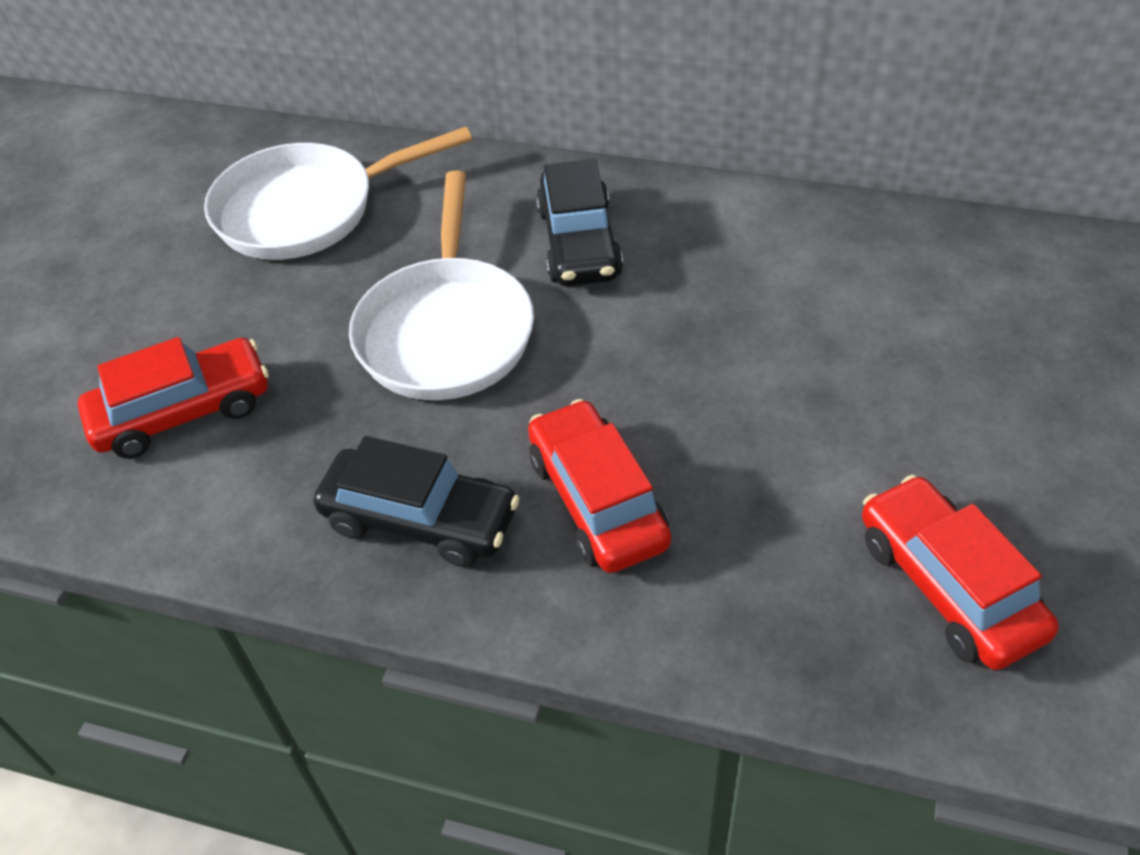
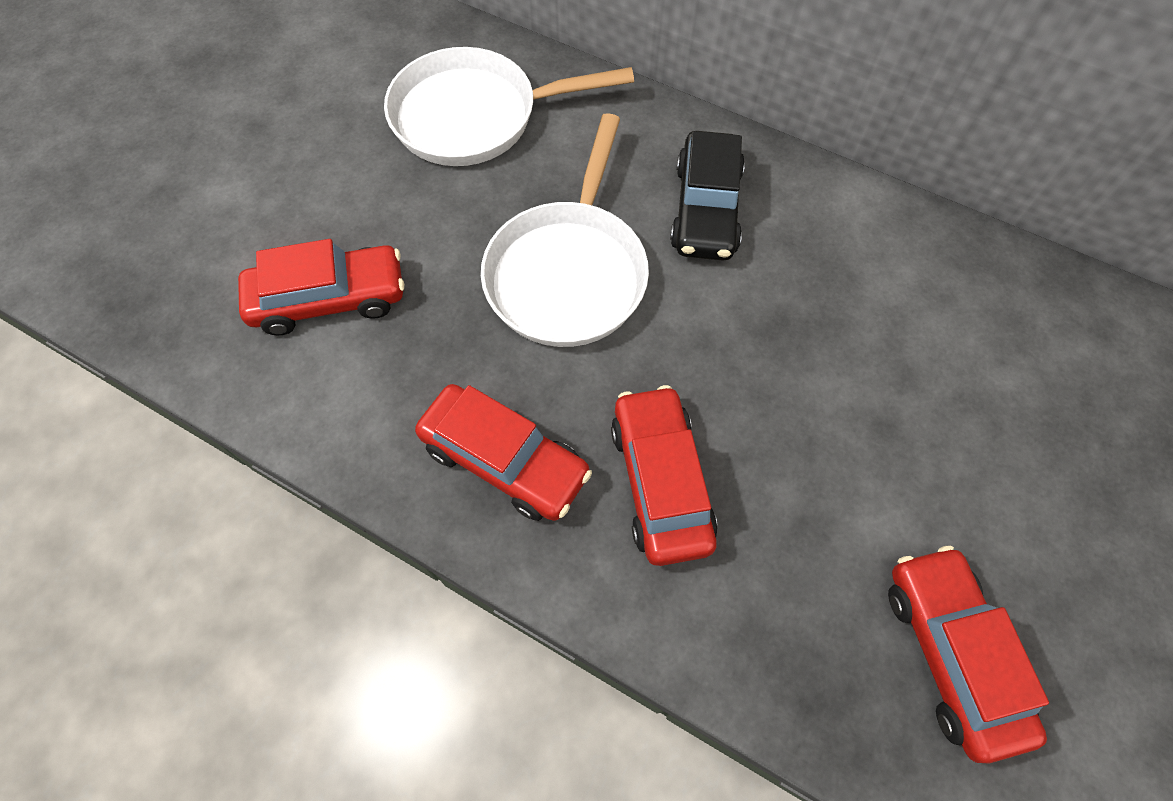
camera: 10 degrees right, 15 degrees up
(420, 520) = (504, 460): black car -> red car

